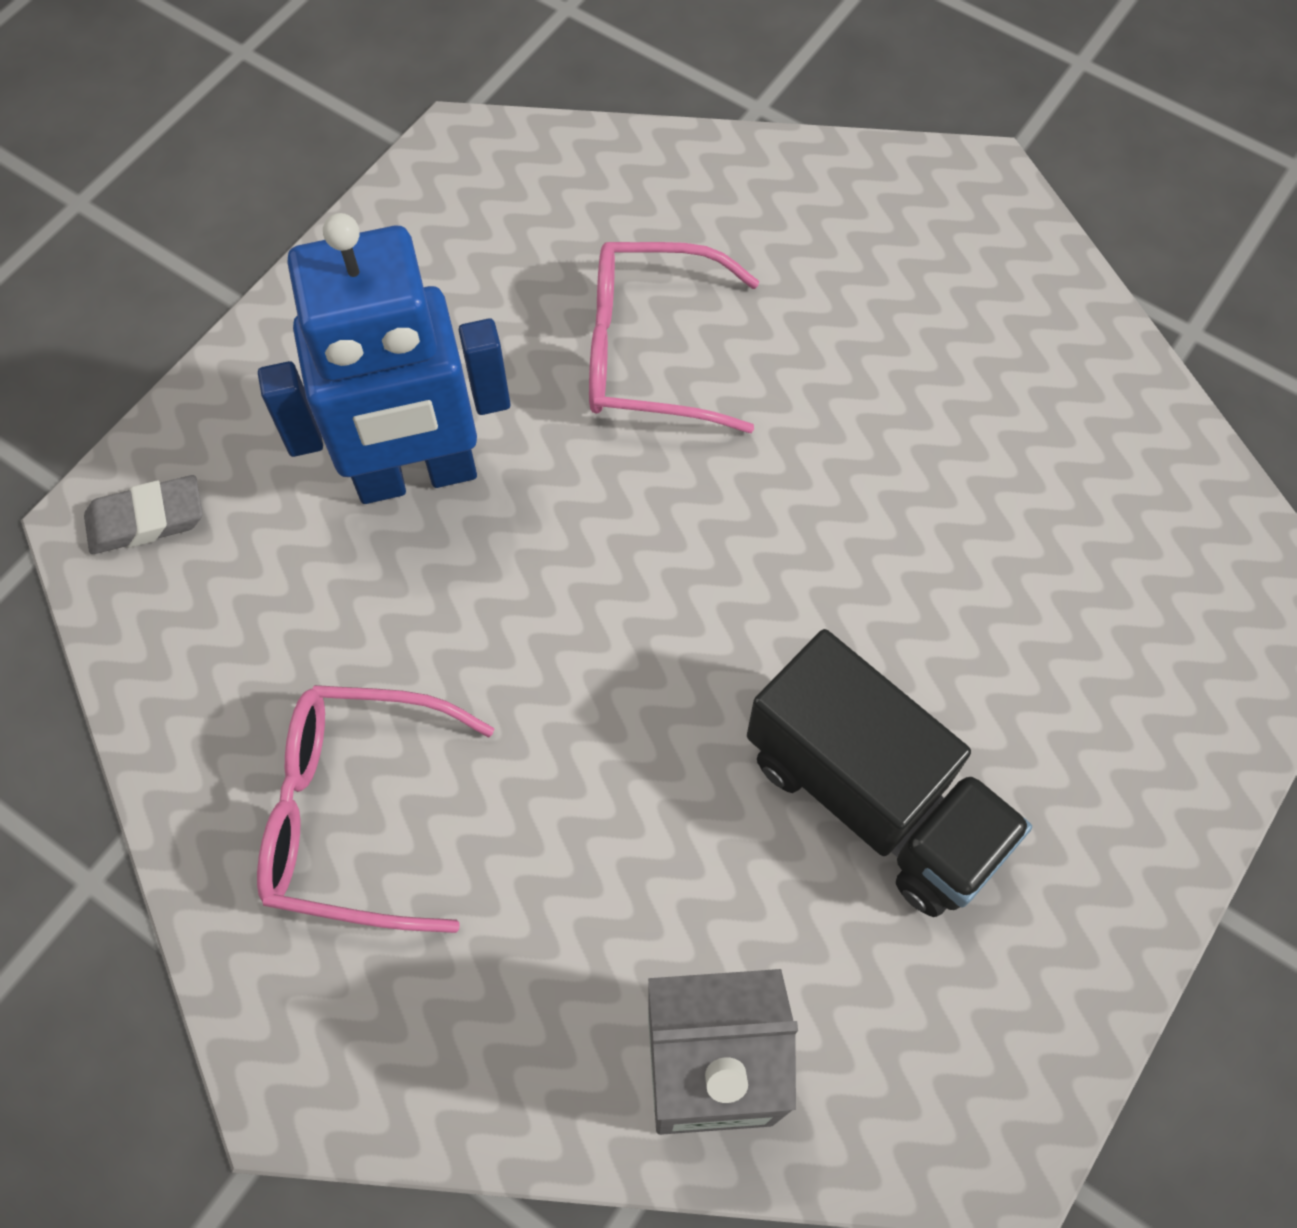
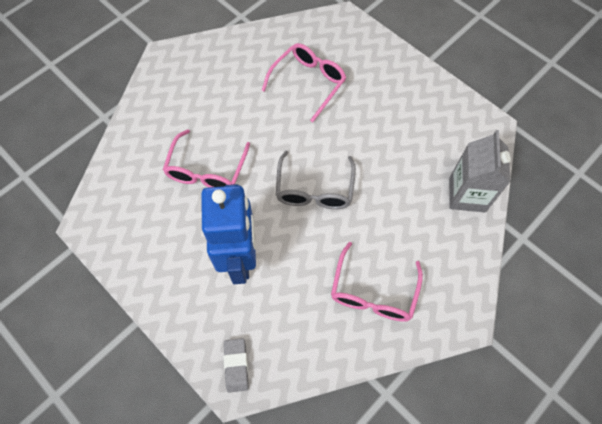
camera: 80 degrees left, 0 degrees up
(644, 618) = (314, 189): none -> grey glasses
(873, 798) = (387, 135): black truck -> none
(999, 546) = (308, 83): none -> pink glasses

